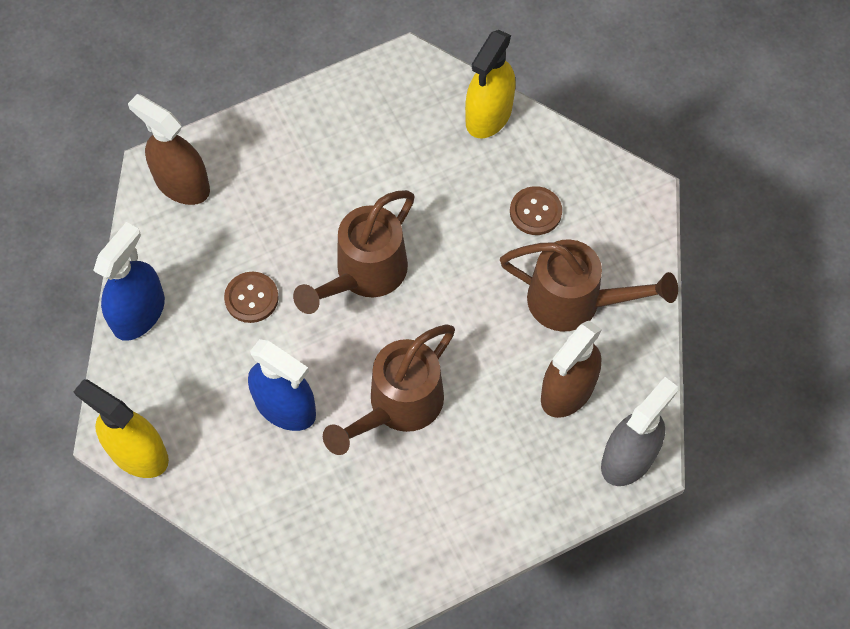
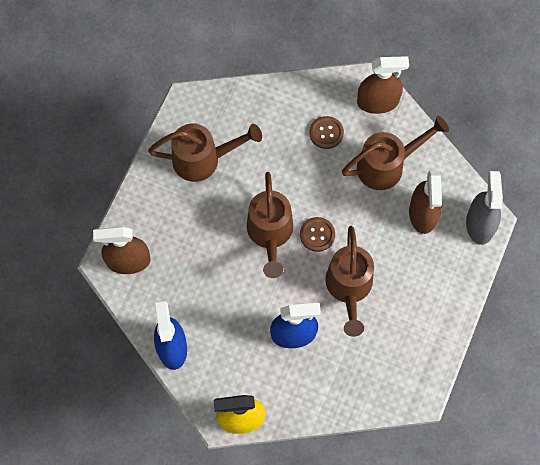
camera: 40 degrees left, 5 degrees up
(251, 298) = (223, 292): brown button -> brown button (317, 235)
(366, 137) = (203, 159): none -> brown watering can
(488, 115) = (256, 98): yellow spray bottle -> none
(631, 222) = (378, 102): none -> brown spray bottle

